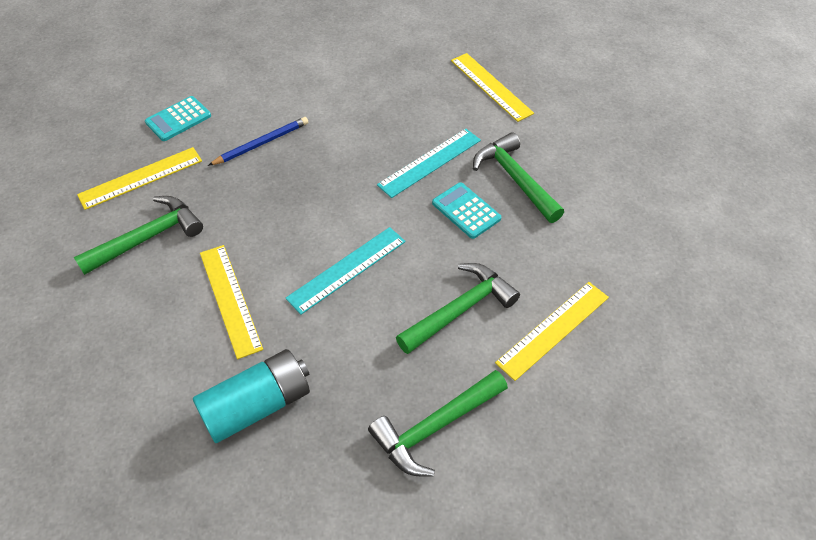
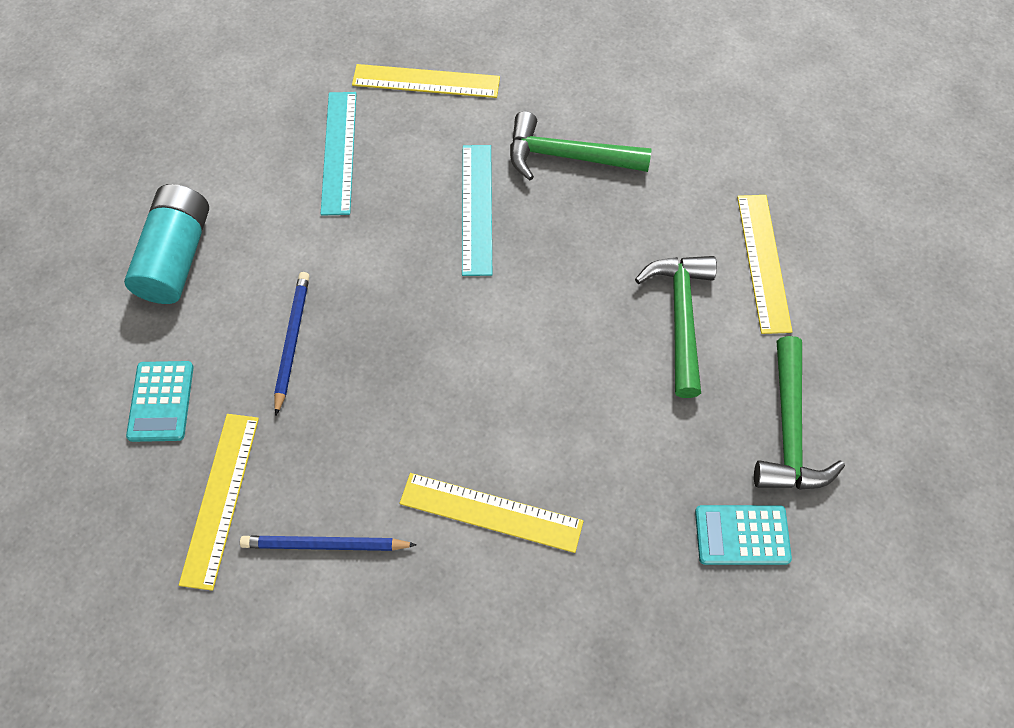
camera: 50 degrees left, 10 degrees up
(148, 238) = (325, 544): green hammer -> blue pencil
(257, 405) = (646, 568): turquoise battery -> turquoise battery (176, 256)
(347, 269) = (548, 378): turquoise ruler -> turquoise ruler (339, 152)
(466, 211) = (569, 225): turquoise calculator -> turquoise calculator (742, 535)

